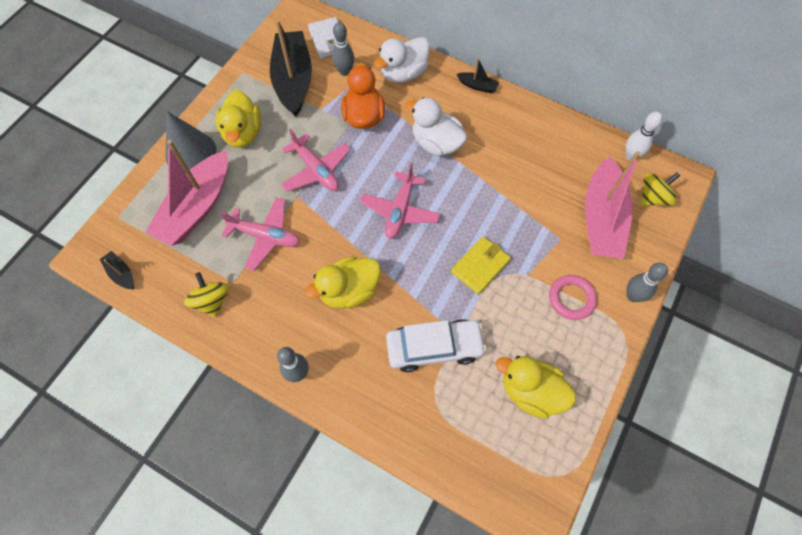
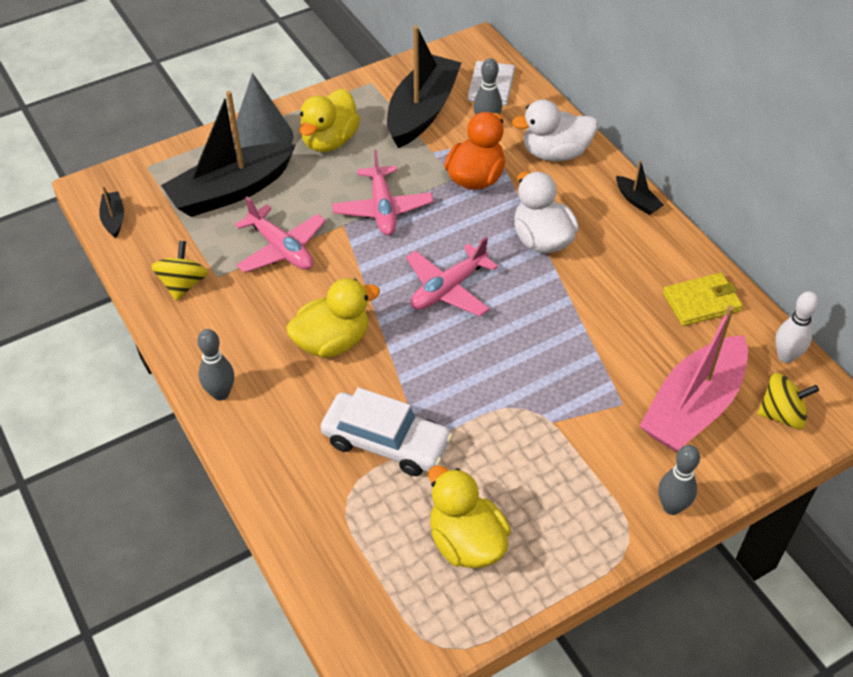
camera: 30 degrees right, 15 degrees down
(197, 208) = (231, 191): pink boat -> black boat
(349, 291) = (332, 341): yellow duck -> yellow duck turned 150 degrees clockwise
(480, 266) = (501, 386): yellow wallet -> yellow wallet (701, 302)
(571, 298) = (589, 472): pink ring -> none

